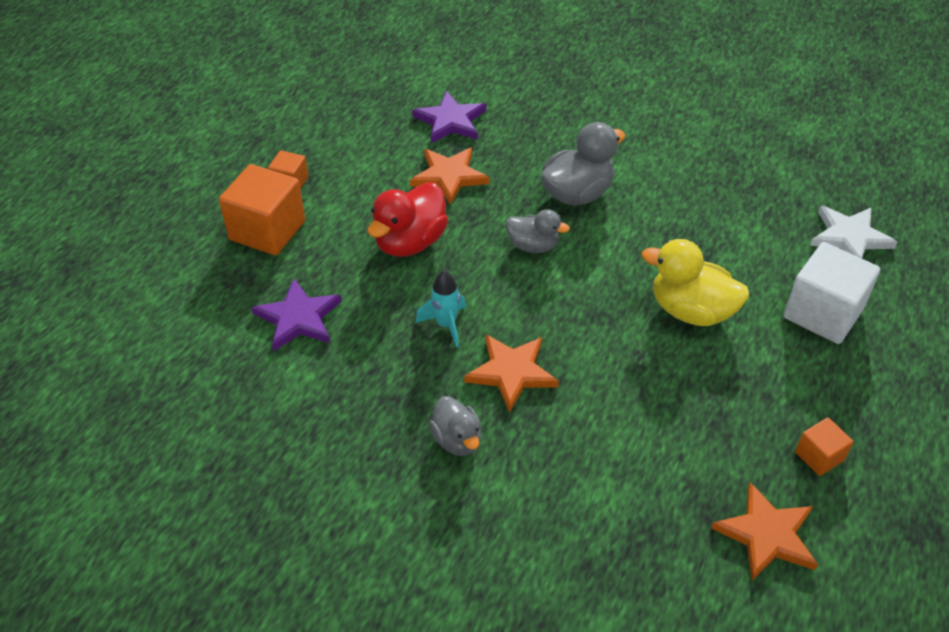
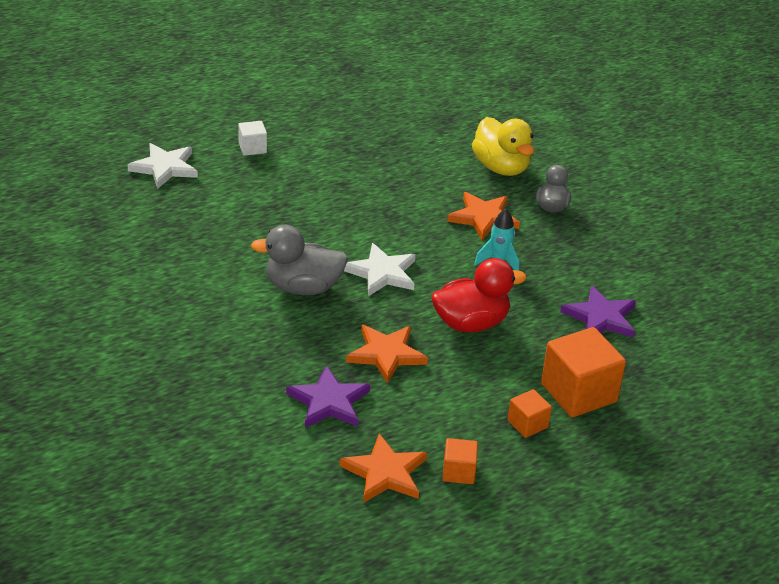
camera: 145 degrees left, 10 degrees down
(533, 246) = (382, 273): grey duck -> white star
(691, 311) = (329, 188): yellow duck -> yellow duck (501, 167)
(767, 535) = (428, 101): orange star -> orange star (385, 472)
(819, 456) = (358, 108): orange cube -> orange cube (458, 472)
(823, 313) = (252, 148): white cube -> white cube, size x0.52

